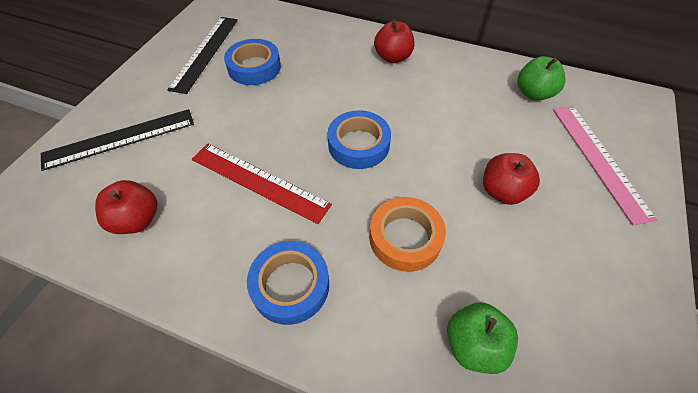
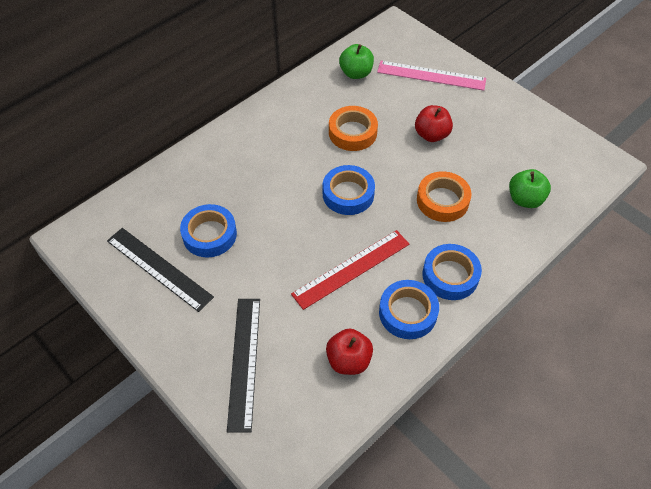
camera: 65 degrees left, 0 degrees up
(217, 256) = (408, 313): none -> blue tape
(393, 57) = (262, 133): red apple -> none
(446, 119) = (352, 132): none -> orange tape

